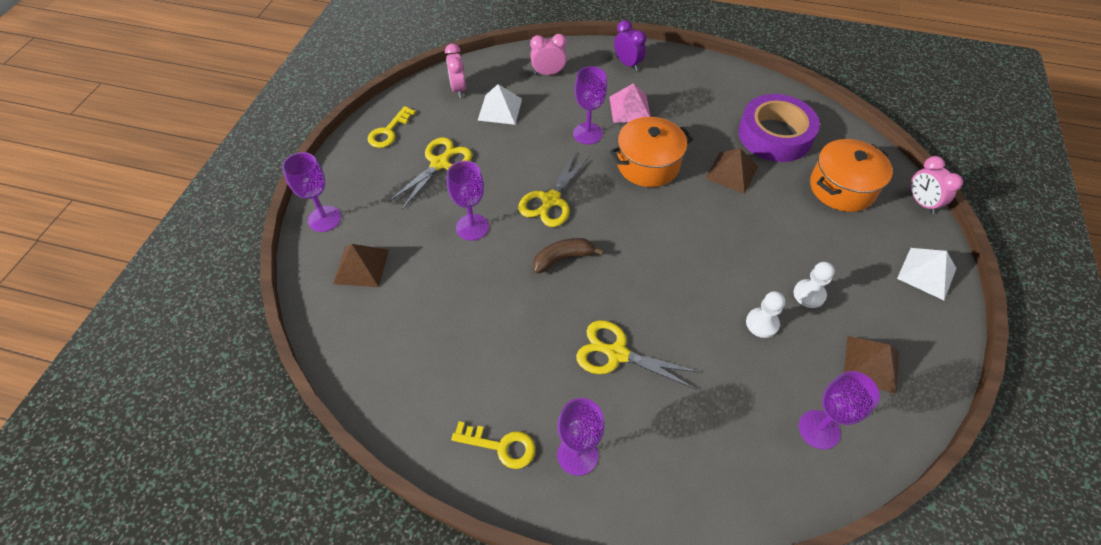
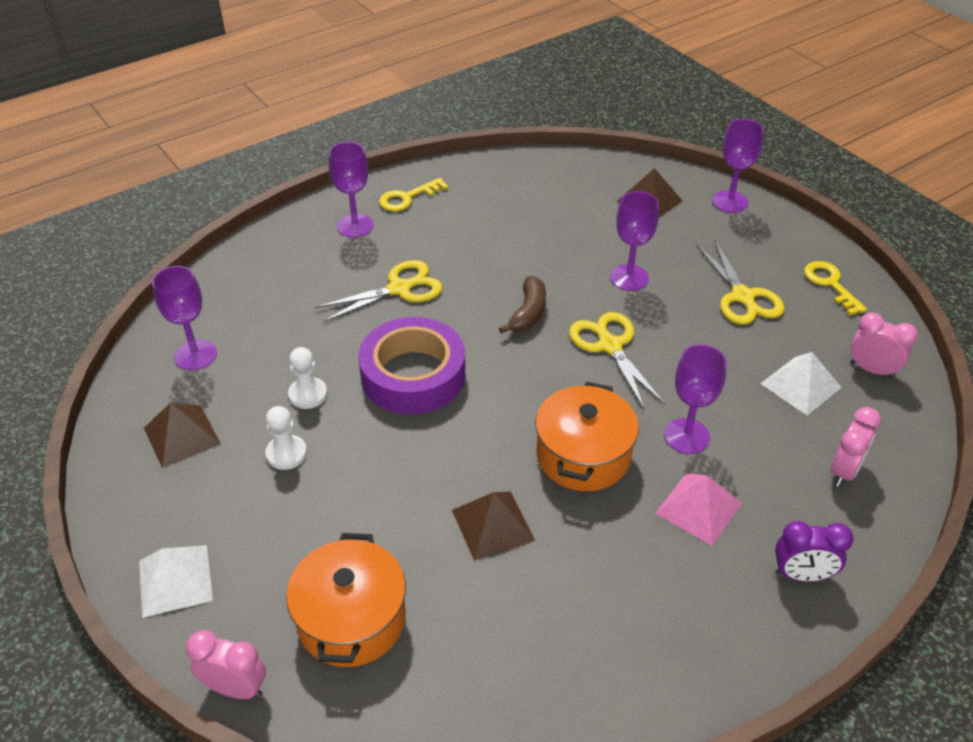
camera: 130 degrees right, 10 degrees down
(775, 135) = (503, 630): purple tape -> purple tape (413, 375)

